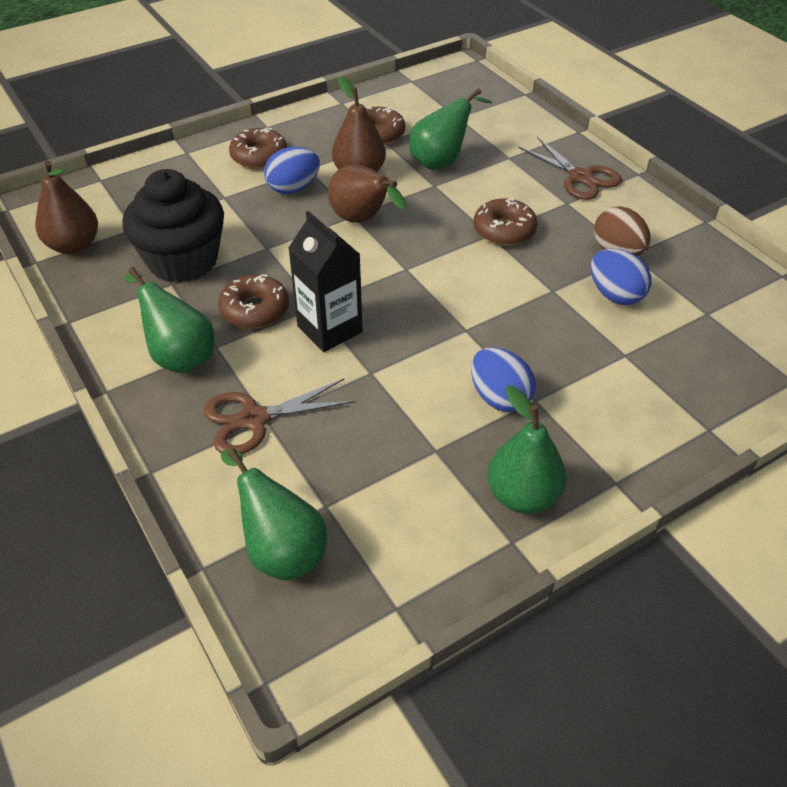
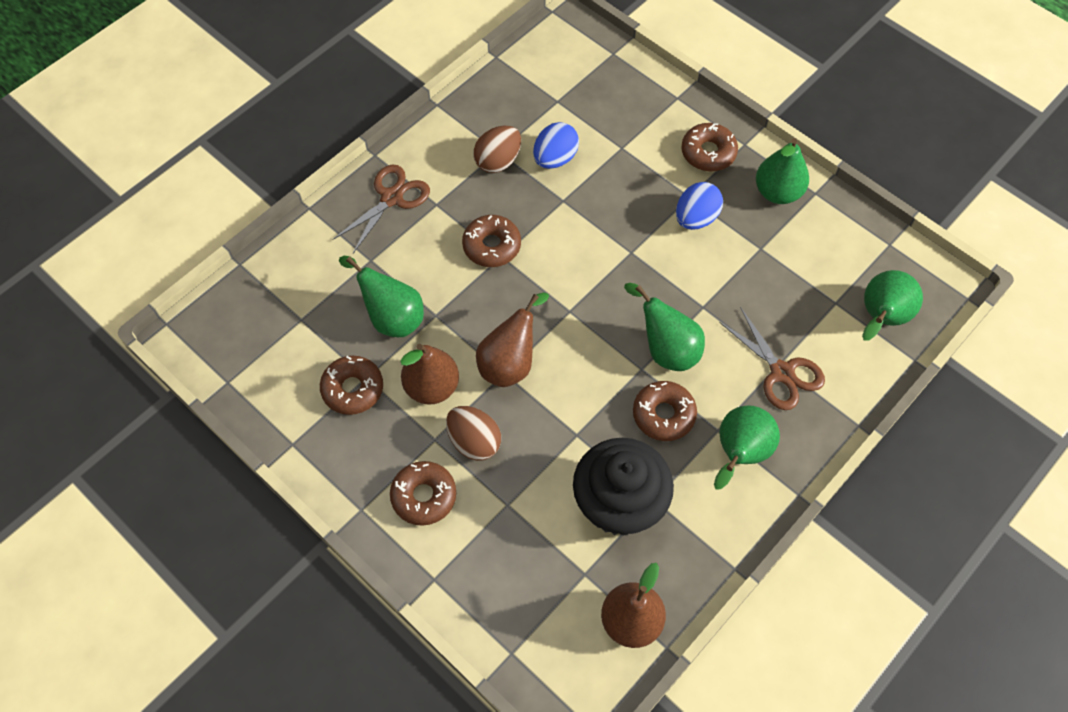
camera: 105 degrees left, 15 degrees up
(293, 188) = (474, 441): blue egg -> brown egg
(329, 329) = (666, 349): black carton -> green pear
(605, 437) = (708, 153): none -> brown donut

